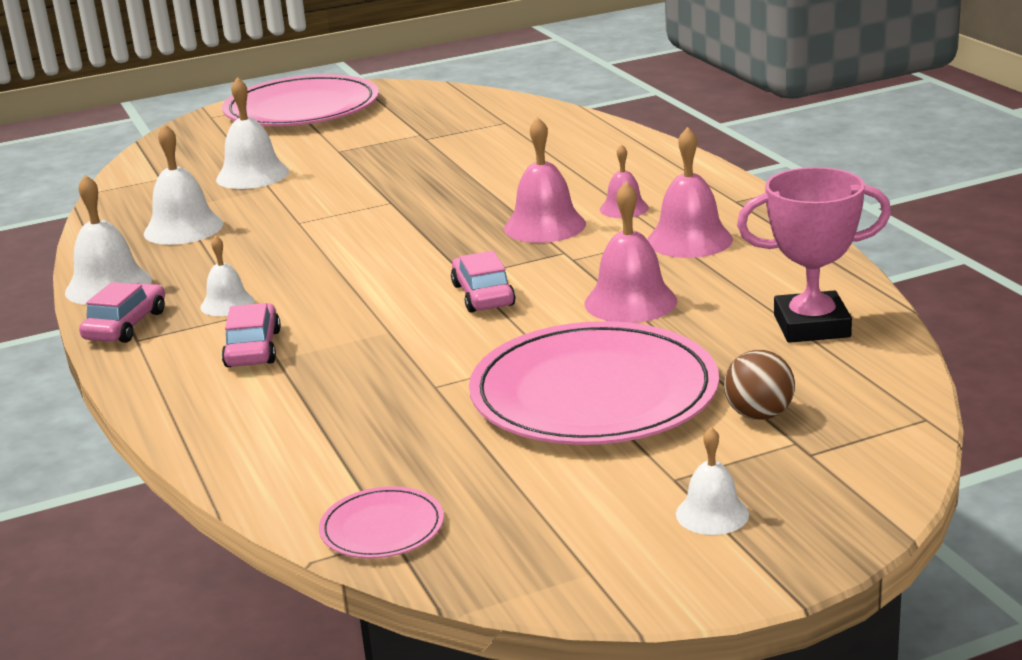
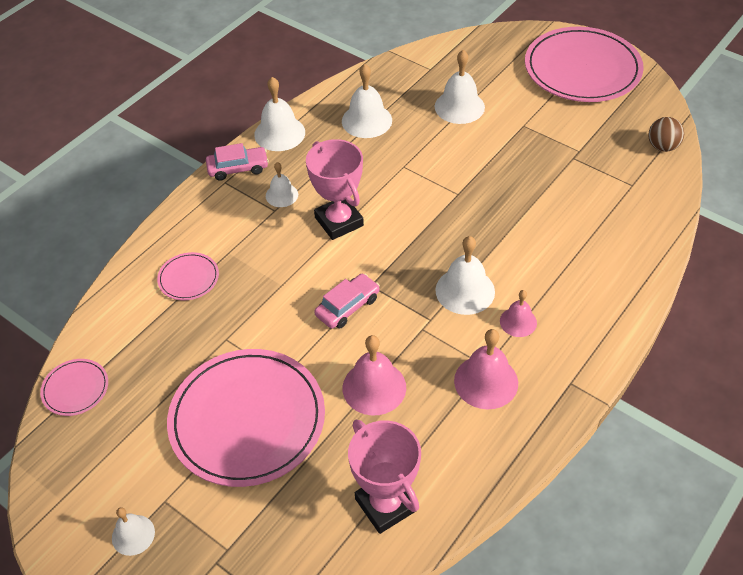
camera: 60 degrees right, 25 degrees up
(253, 349) = (235, 236): pink car -> none
(284, 396) = (188, 278): none -> pink plate
(332, 276) = (339, 221): none -> pink trophy
(545, 226) = (465, 291): pink bell -> white bell
(759, 415) = (253, 517): brown ball -> brown ball (662, 147)

